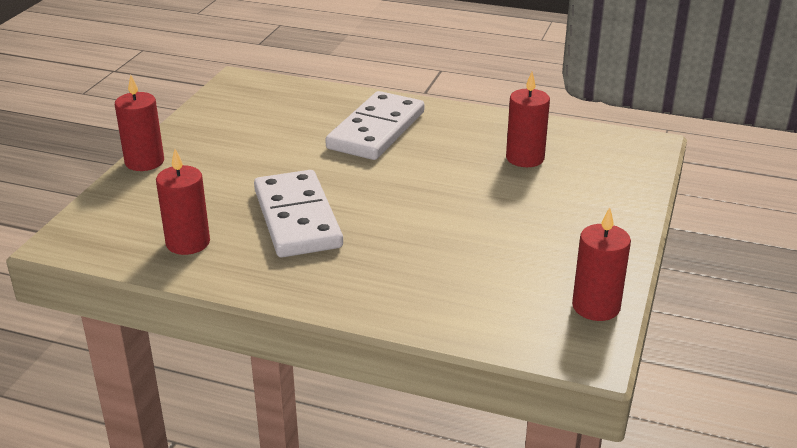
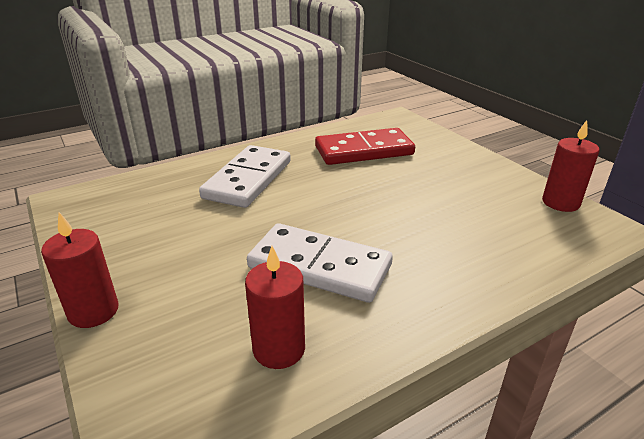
camera: 50 degrees left, 0 degrees up
(376, 130) = (248, 179): white domino -> white domino turned 45 degrees clockwise
(525, 158) = (364, 150): red candle -> red domino

